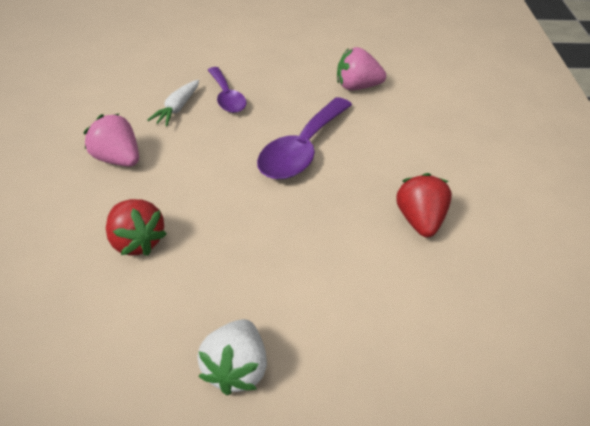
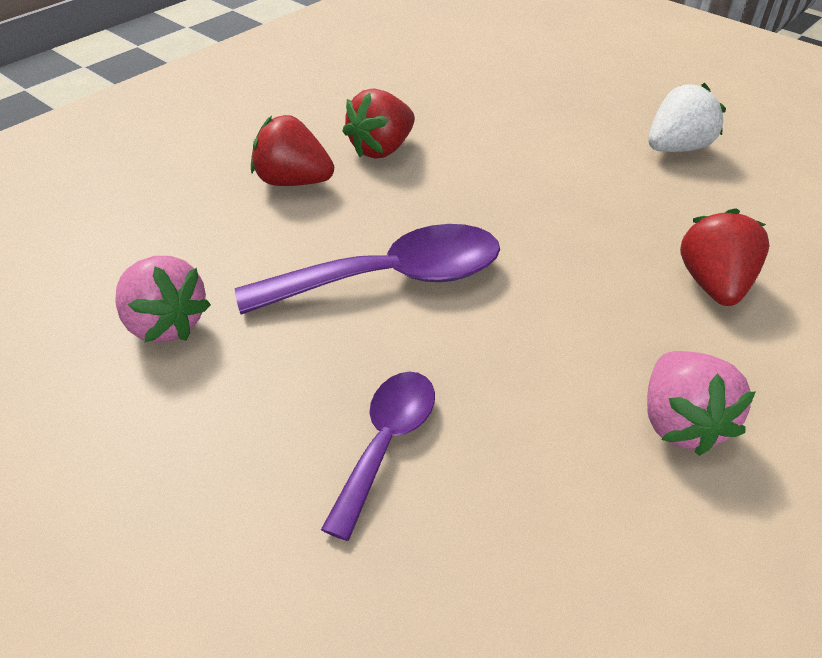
camera: 135 degrees left, 0 degrees up
(177, 108) = (499, 475): white carrot -> none
(424, 169) = (293, 181): none -> red strawberry

